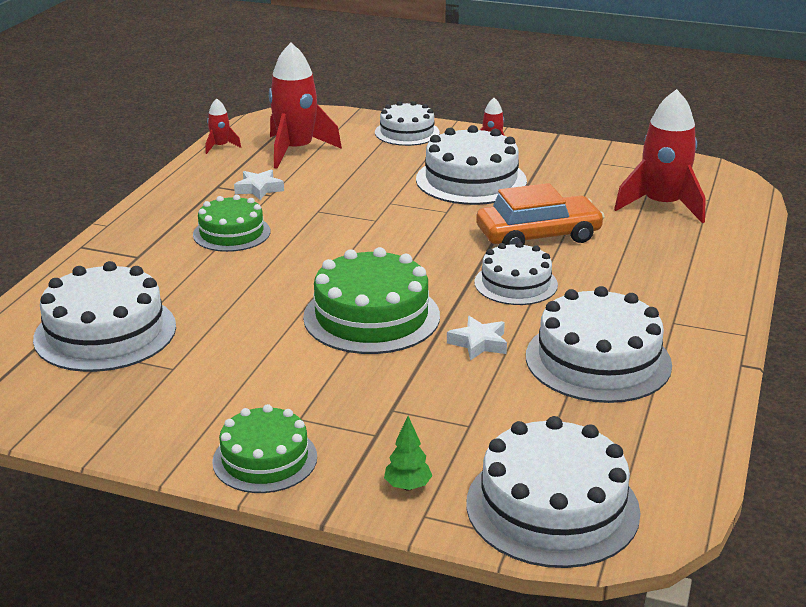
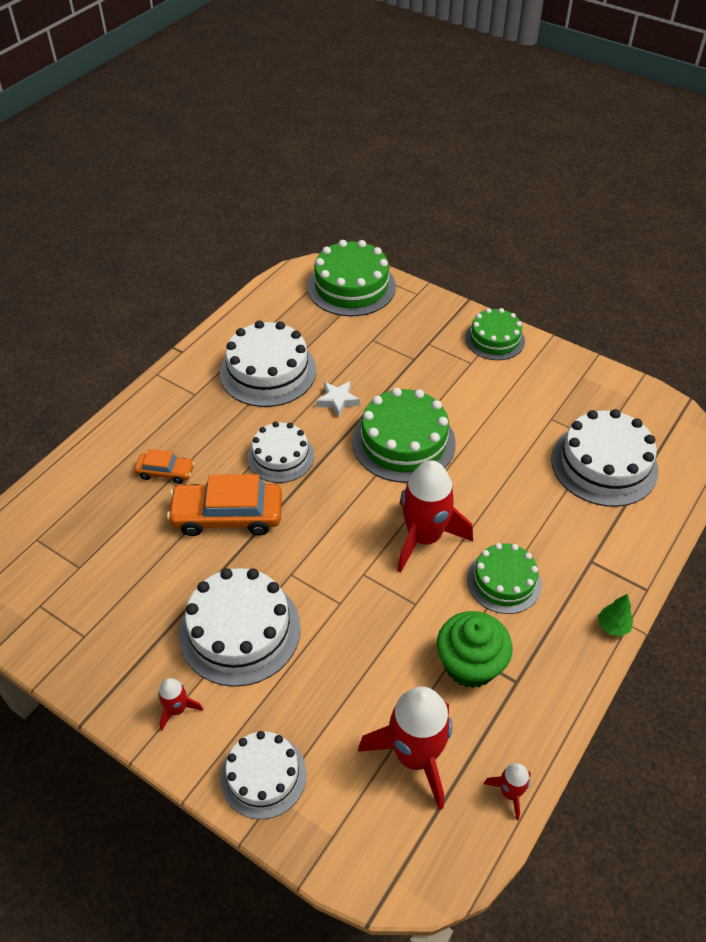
camera: 165 degrees left, 20 degrees up
(259, 189) = (470, 664): white star -> green cupcake
(407, 486) = (420, 310): green tree -> green tree (612, 626)
(552, 507) = (351, 286): white cake -> green cake
(634, 255) = (165, 472): none -> orange car
(662, 205) = (87, 538): red rocket -> red rocket (424, 537)

